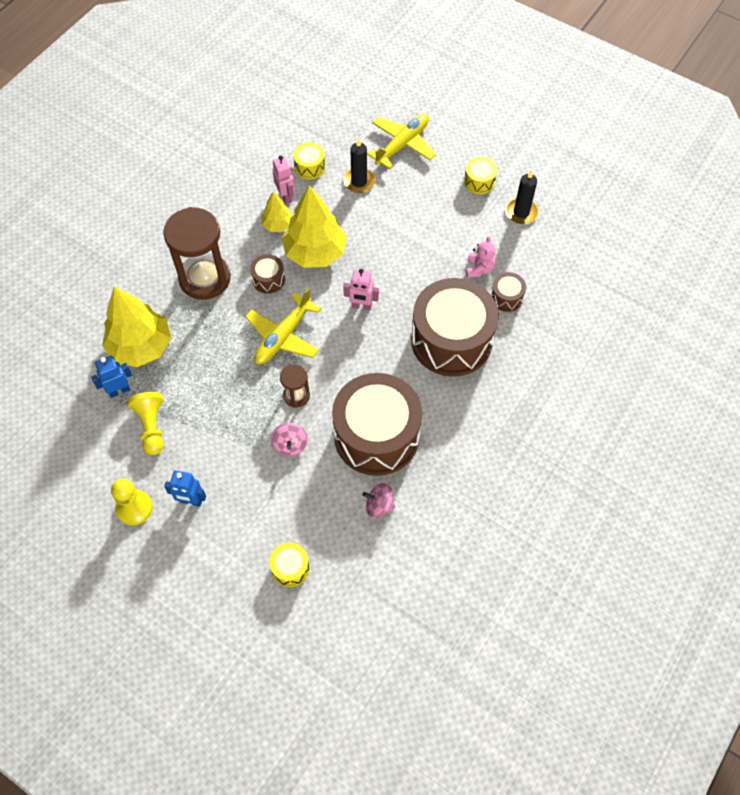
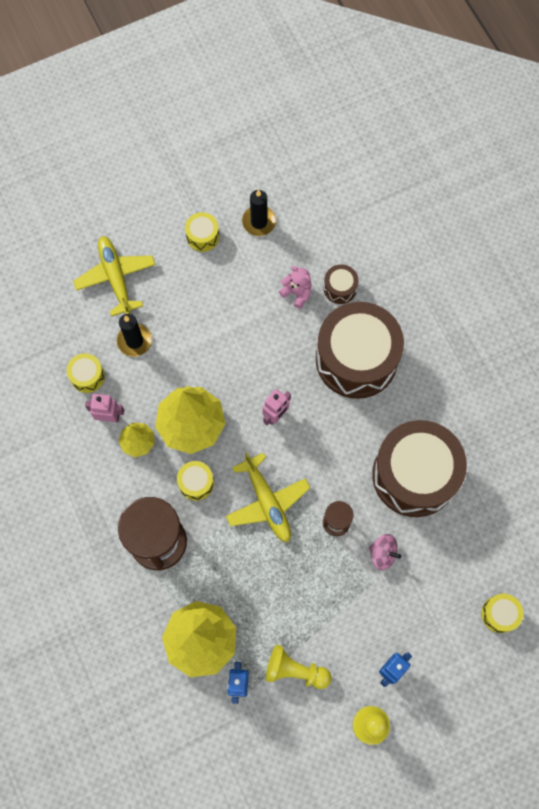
camera: 60 degrees left, 10 degrees up
(268, 279) = (196, 483): brown drum -> yellow drum
(379, 505) = (481, 509): pink spinning top -> none

